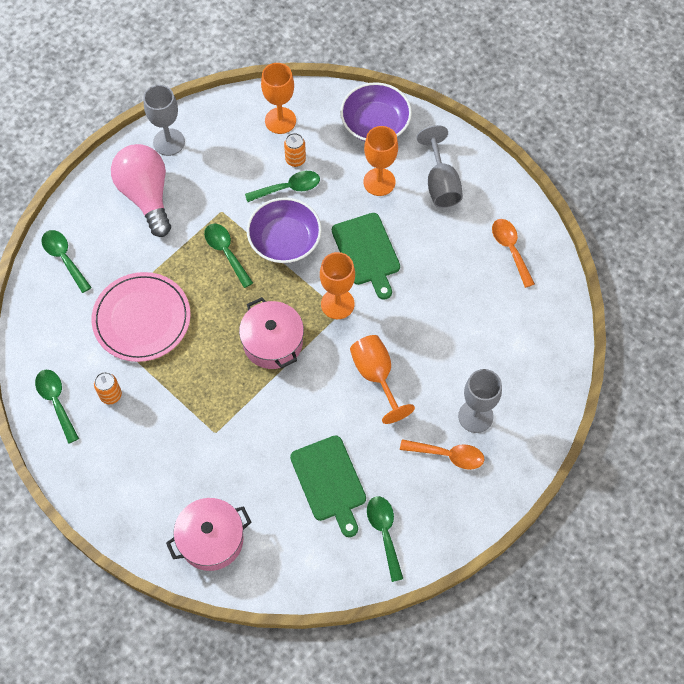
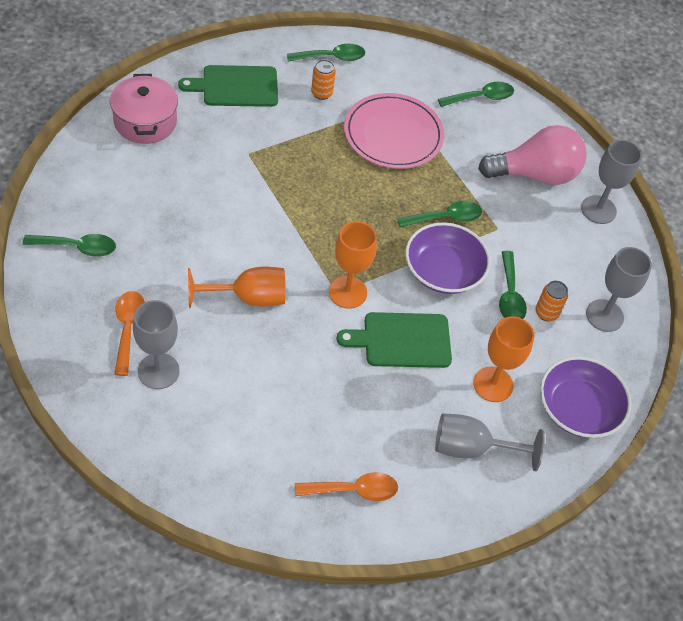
camera: 100 degrees right, 10 degrees down
(273, 342) = (325, 224): pink pot -> none
(280, 120) = (604, 315): orange goblet -> grey goblet
(329, 482) = (153, 222): green cutting board -> green cutting board (236, 86)
(448, 455) = (128, 329): orange spoon -> orange spoon turned 150 degrees clockwise

